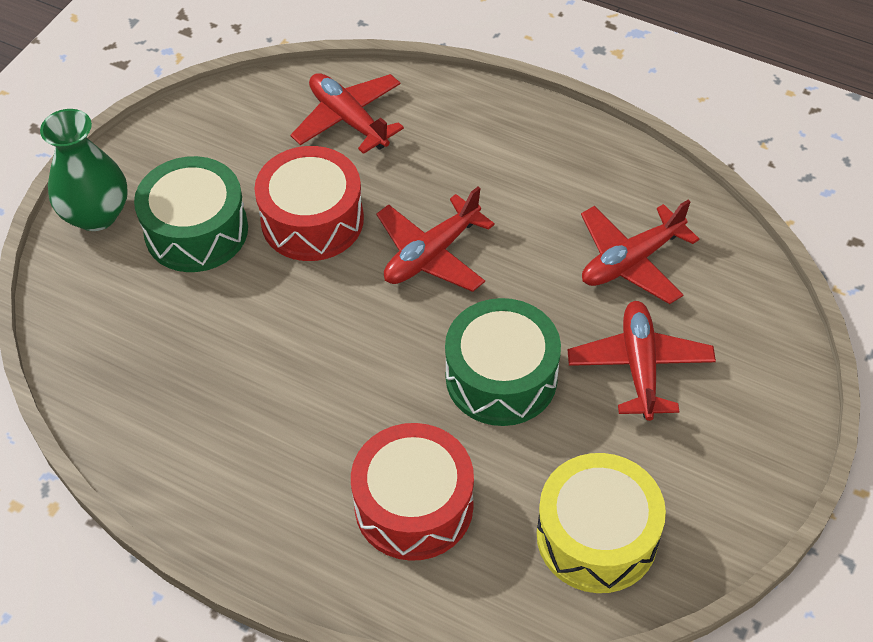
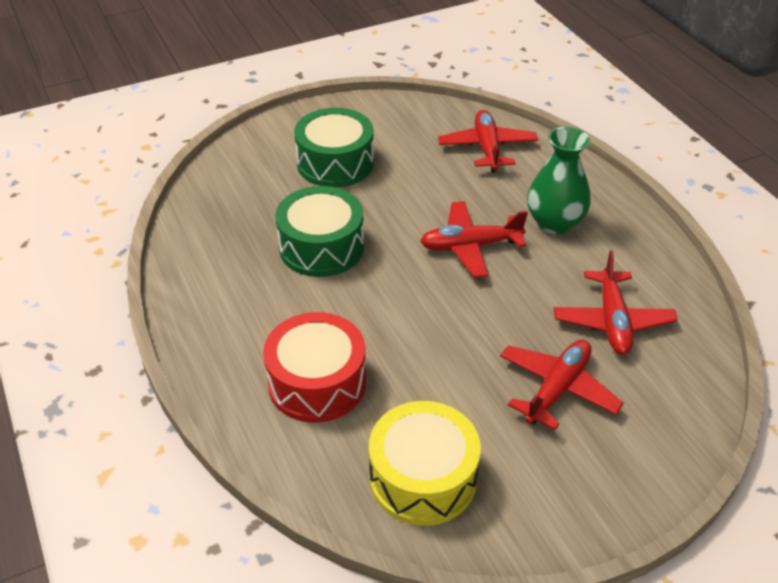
camera: 35 degrees right, 10 degrees down
(96, 214) = (287, 129): green vase -> green vase (554, 223)
(312, 220) = (411, 190): red drum -> none
(501, 377) = (449, 341): green drum -> green drum (321, 247)
(631, 261) = (612, 321): red plane -> red plane turned 90 degrees counterclockwise

